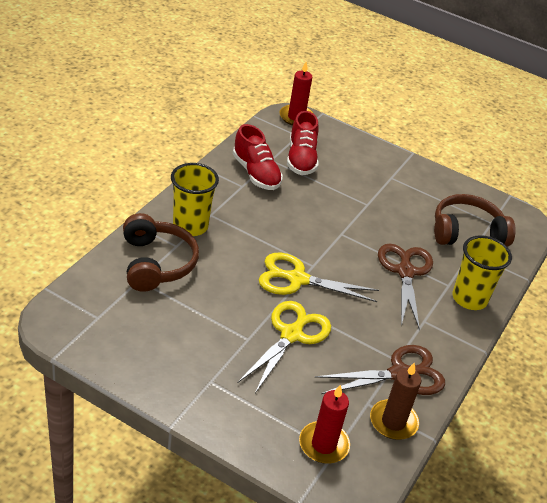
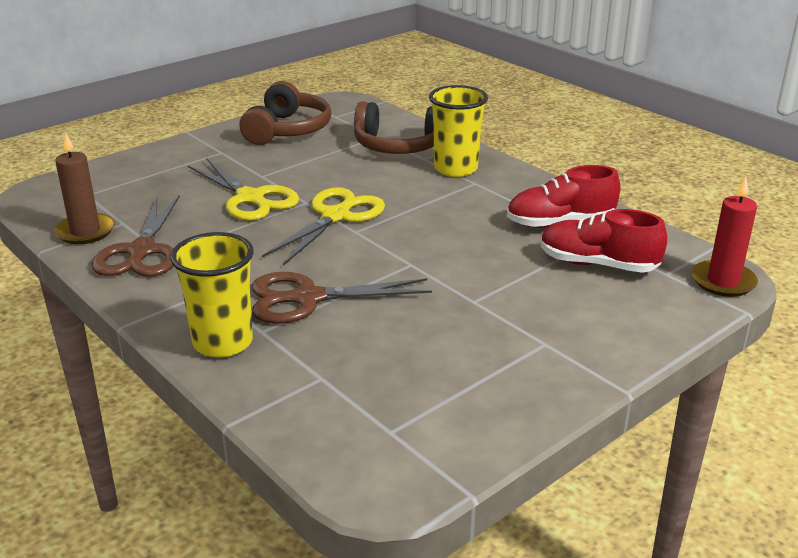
camera: 115 degrees right, 10 degrees down
(323, 444) = (99, 190): red candle -> none
(405, 272) = (308, 298): brown scissors -> brown scissors turned 150 degrees clockwise
(467, 232) = (373, 389): brown headphones -> brown headphones (287, 130)

